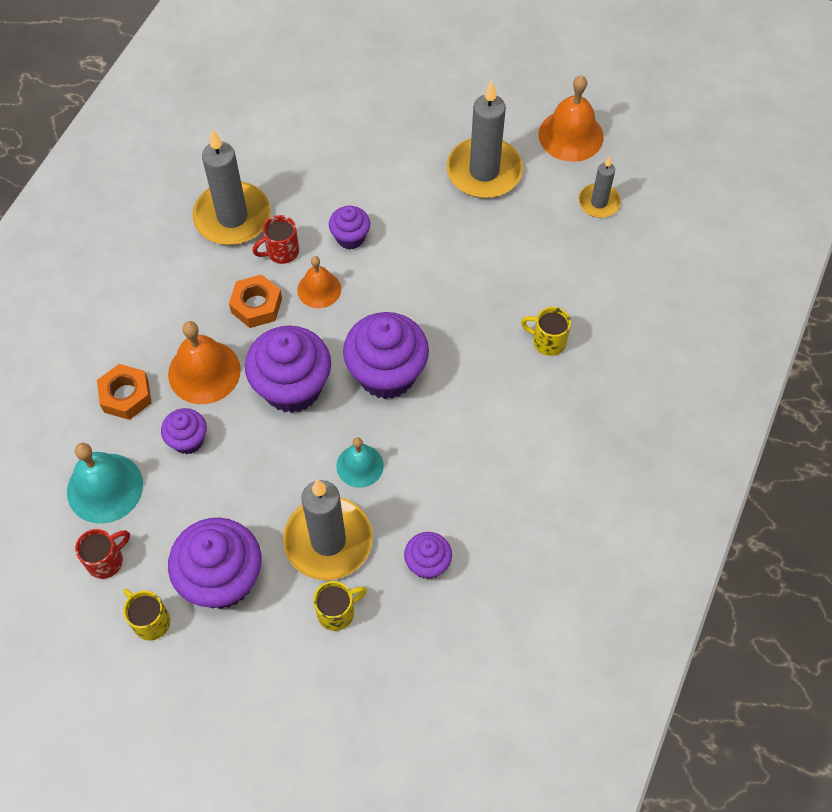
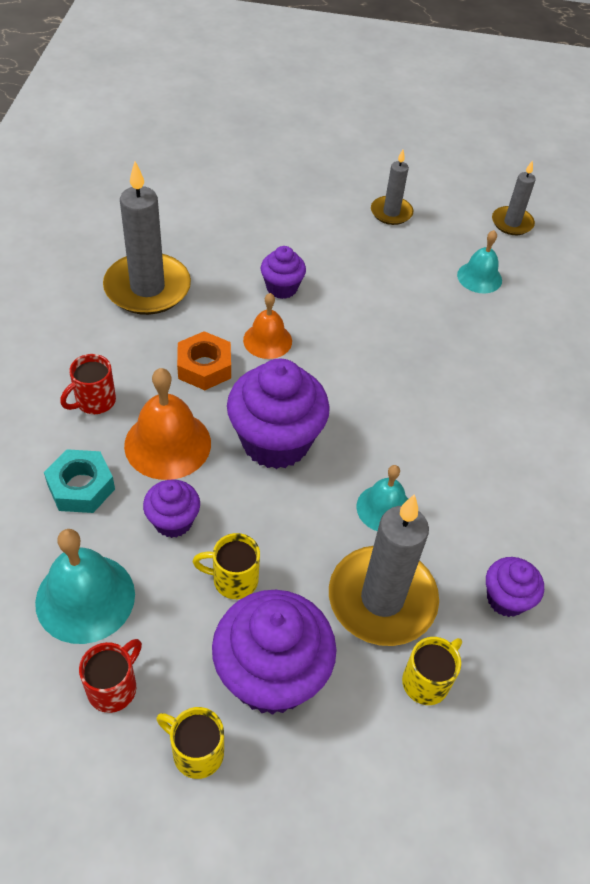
camera: 20 degrees left, 10 degrees down
(126, 395) = (81, 487): orange nut -> turquoise nut
(281, 252) = (213, 312): red mug -> red mug (94, 401)
(387, 374) = (374, 409): purple cupcake -> none
(484, 171) = (391, 212): grey candle -> grey candle, size x0.55
(539, 258) = (479, 277): none -> turquoise bell
(547, 341) = (524, 349): yellow mug -> yellow mug (233, 580)
(571, 135) = (458, 173): orange bell -> none

